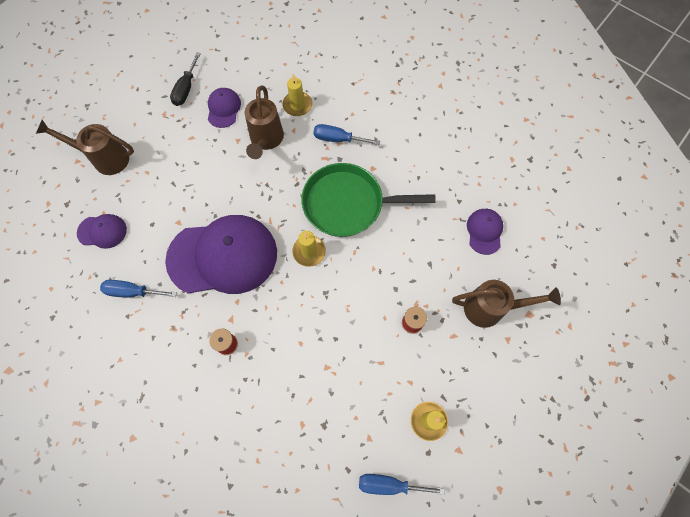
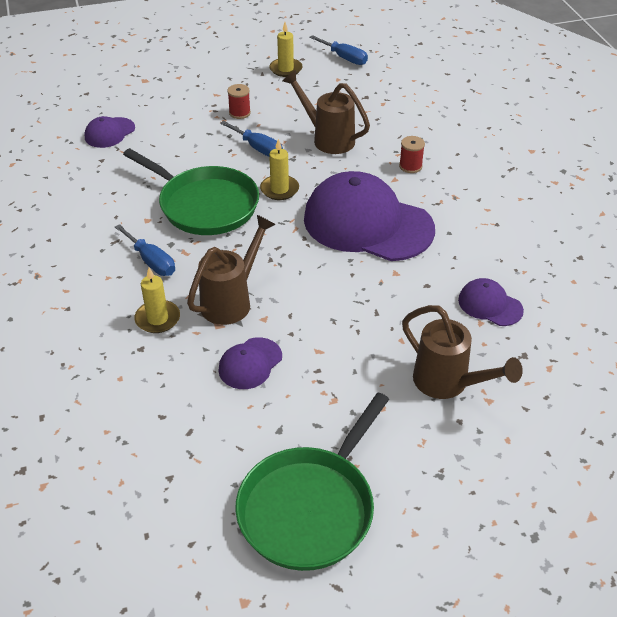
camera: 145 degrees left, 25 degrees down
(132, 292) = (481, 239): blue screwdriver -> blue screwdriver (258, 148)
(142, 57) = (309, 508): none -> green pan
(186, 89) = (279, 418): black screwdriver -> none
(491, 308) = (168, 94): brown watering can -> brown watering can (327, 138)

